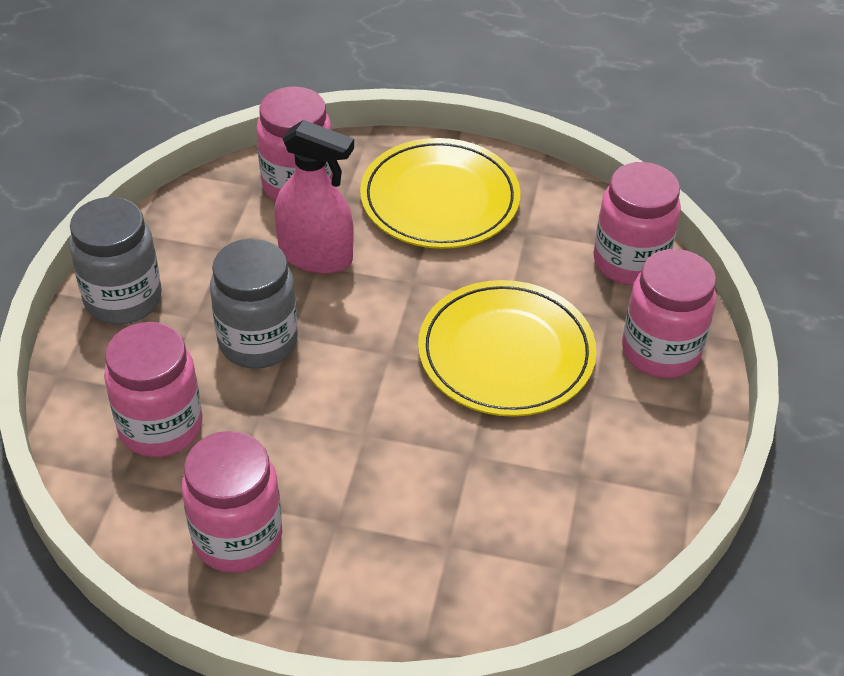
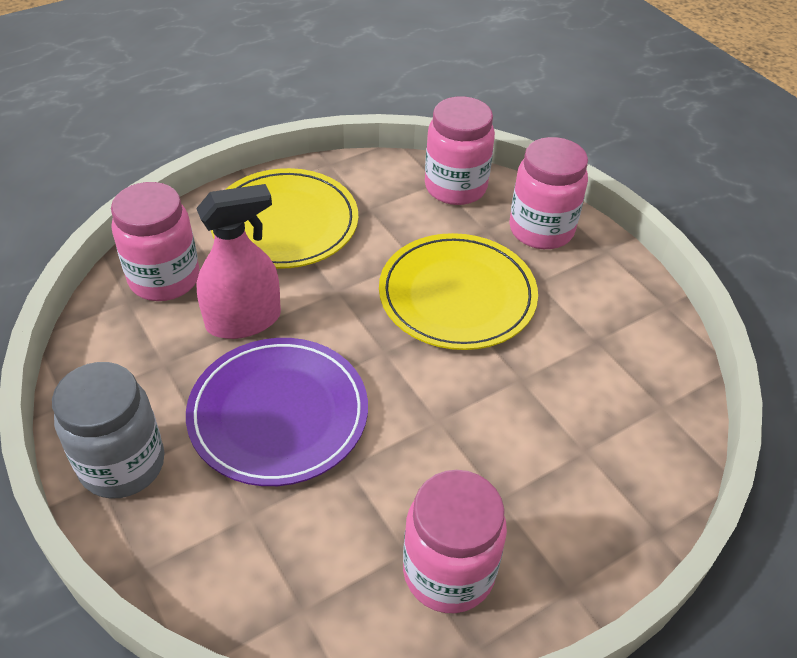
camera: 45 degrees left, 0 degrees up
(161, 427) = (283, 540): pink jar -> none
(258, 342) = (278, 414): grey jar -> purple plate

